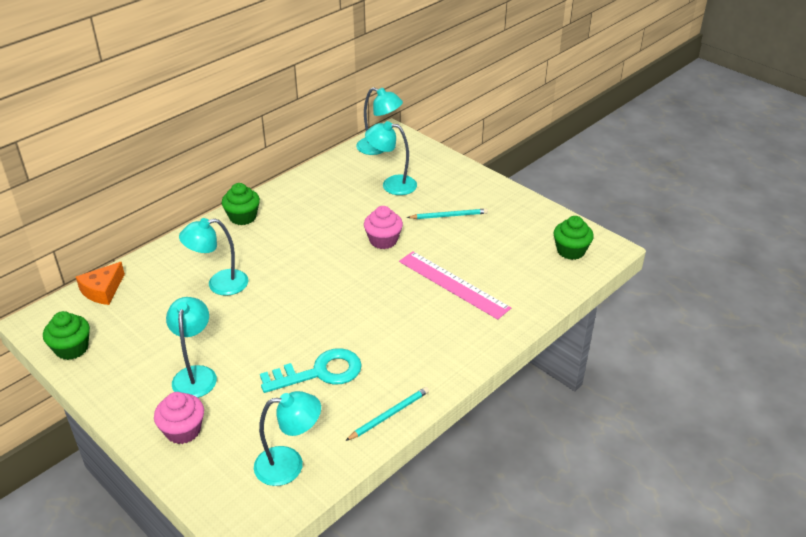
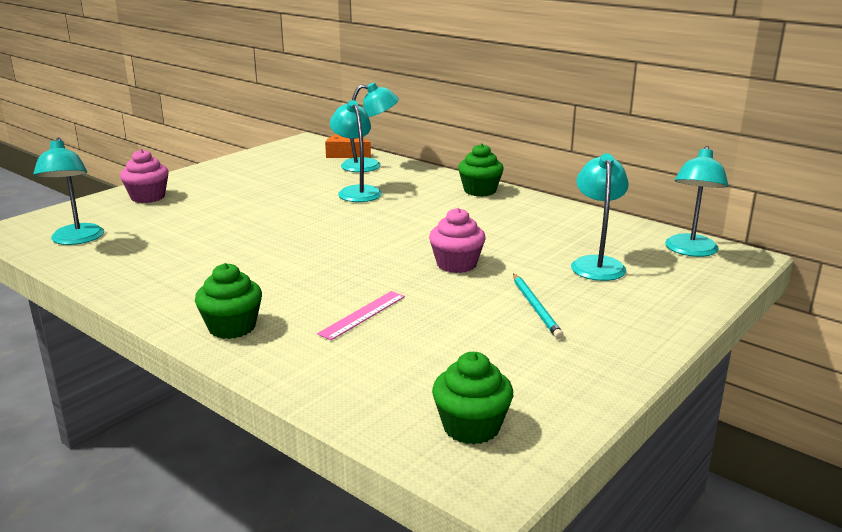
camera: 85 degrees right, 15 degrees down
(72, 348) = (268, 154): green cupcake -> green cupcake (232, 327)
(196, 374) = (220, 195): turquoise lamp -> turquoise lamp (370, 166)
(319, 372) = (204, 244): turquoise key -> none
(389, 415) = (119, 282): turquoise pencil -> none
(453, 284) = (362, 315): pink ruler -> pink ruler, size x0.57

